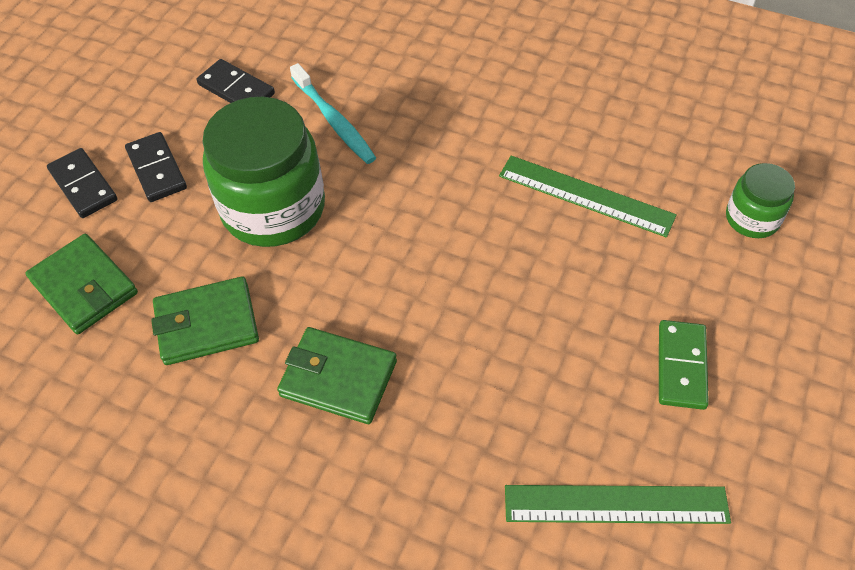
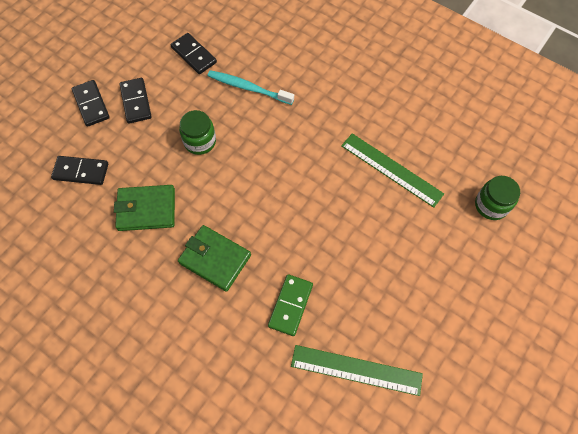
camera: 10 degrees right, 10 degrees up
(84, 287) = (81, 171): green wallet -> black domino
(273, 208) = (200, 141): green jar -> green jar, size x0.51
(334, 120) = (248, 88): turquoise toothbrush -> turquoise toothbrush turned 135 degrees clockwise
(681, 366) = (419, 293): green domino -> green domino (290, 305)

